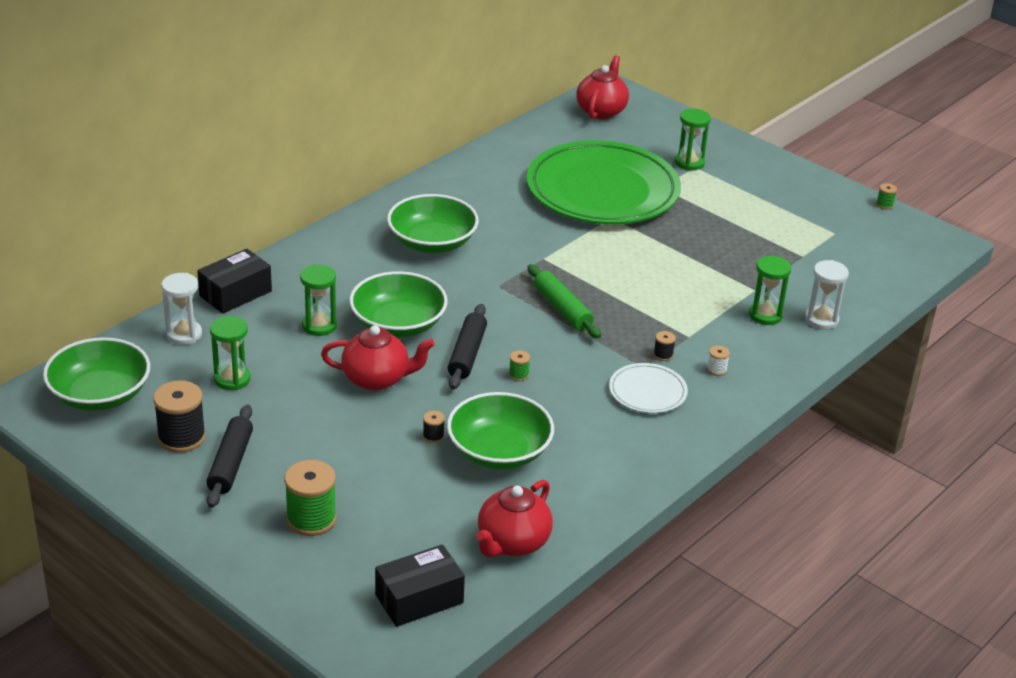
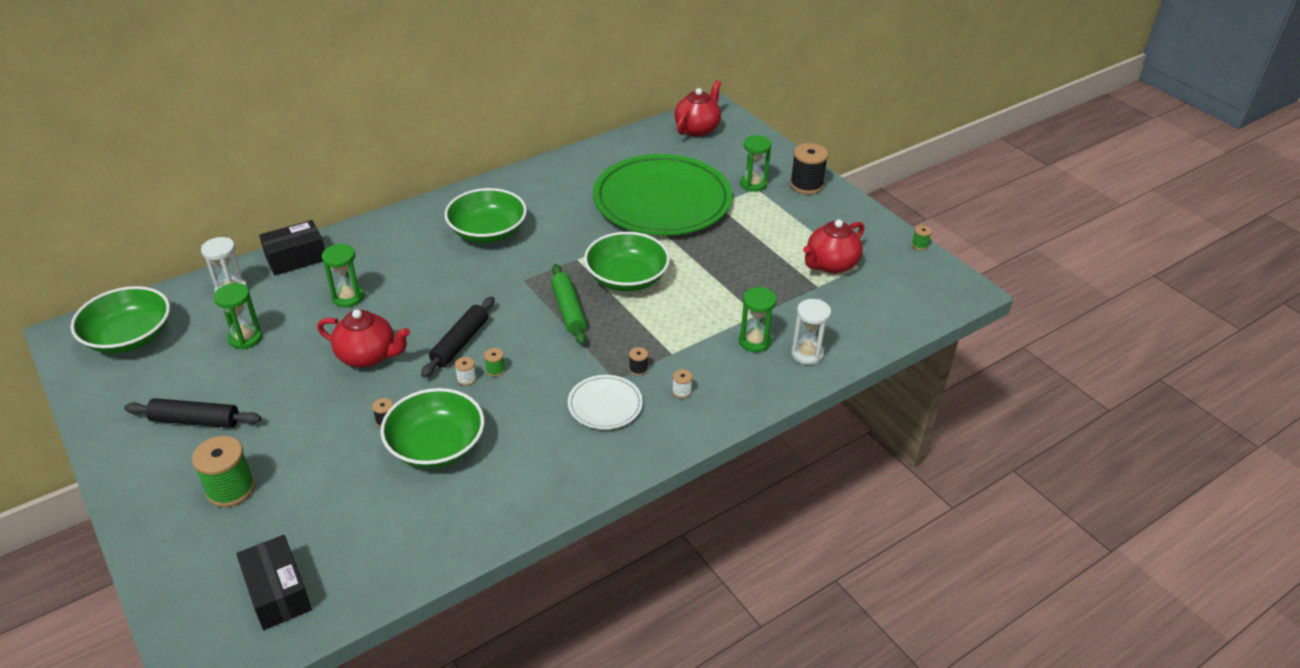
camera: 15 degrees right, 5 degrees up
(181, 437) = (170, 388): black spool -> black spool (806, 185)
(230, 463) = (195, 421): black rolling pin -> black rolling pin turned 75 degrees clockwise
(398, 324) = (416, 305): green bowl -> green bowl (626, 278)
(419, 599) = (278, 592): black box -> black box turned 75 degrees clockwise
(494, 387) = (466, 379): none -> white spool
(512, 543) = (396, 546): red teapot -> red teapot (830, 264)

